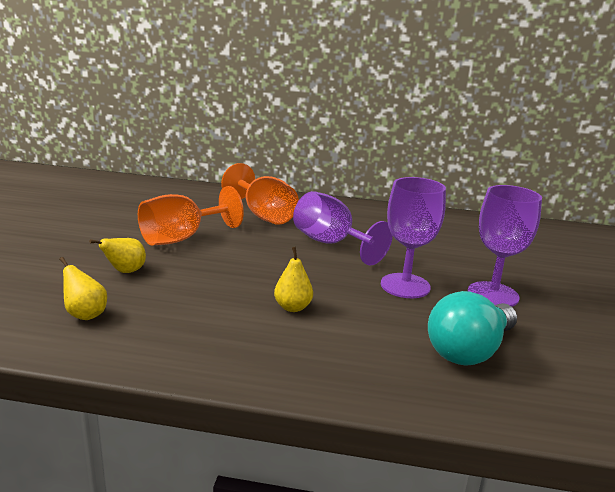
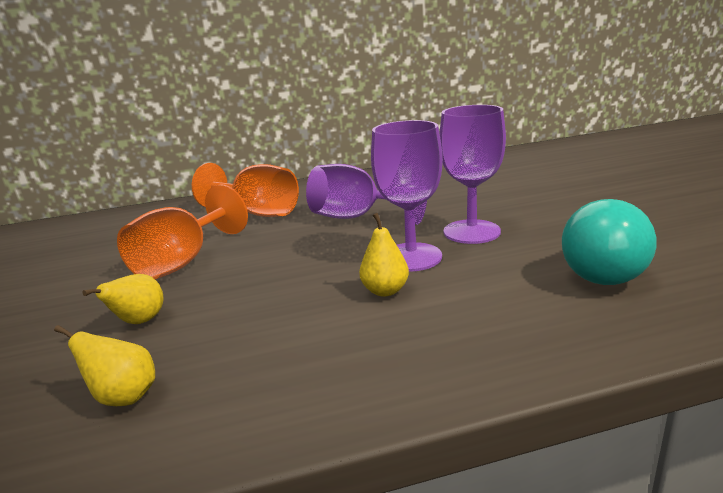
camera: 20 degrees left, 0 degrees up
(493, 295) = (556, 214): purple goblet -> purple goblet (411, 257)

